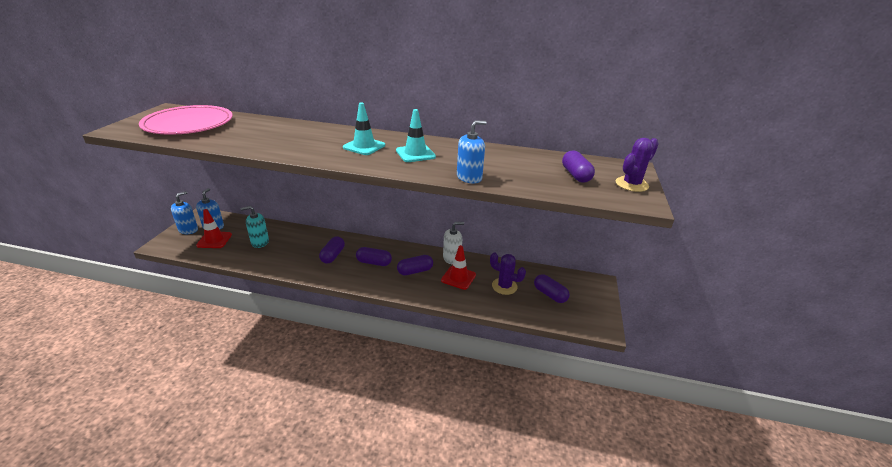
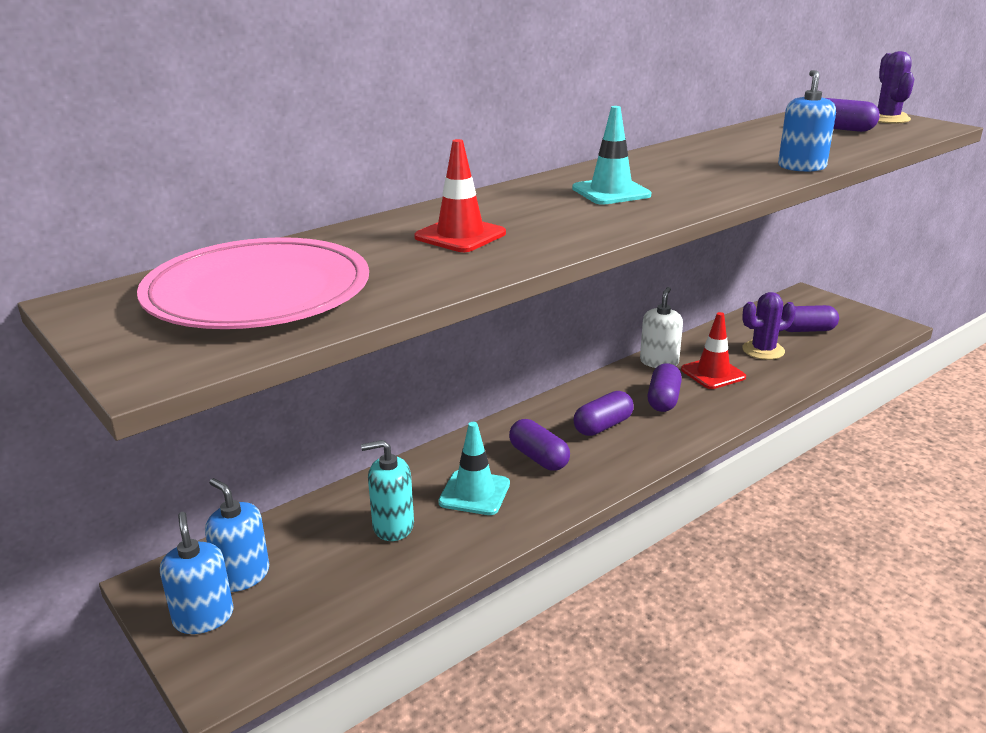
camera: 50 degrees left, 5 degrees down
(214, 240) = (306, 586): red traffic cone -> red traffic cone (460, 235)
(260, 242) = (393, 526): turquoise soap dispenser -> turquoise soap dispenser turned 60 degrees clockwise
(415, 154) = (682, 173): turquoise traffic cone -> turquoise traffic cone (474, 493)

